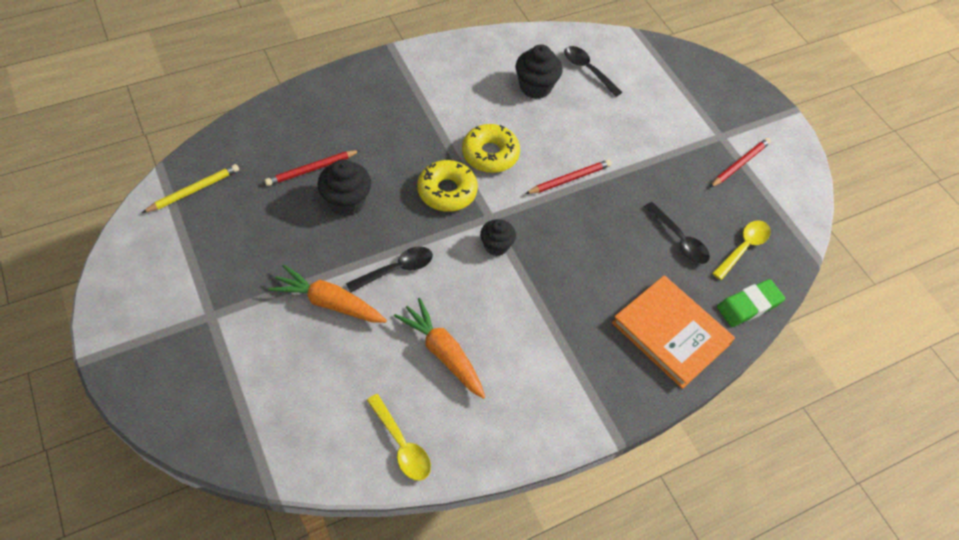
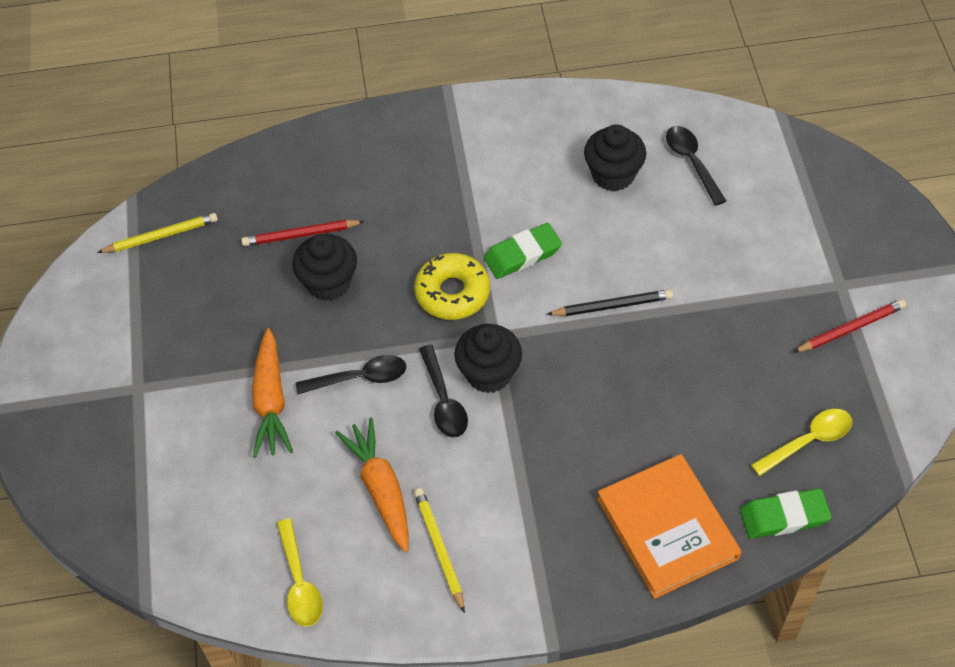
camera: 25 degrees right, 0 degrees up
(329, 302) = (271, 401): orange carrot -> orange carrot turned 135 degrees counterclockwise
(490, 154) = (522, 254): yellow donut -> green eraser
(496, 246) = (489, 373): black cupcake -> black cupcake, size x1.50
(506, 389) = (439, 548): none -> yellow pencil
(569, 179) = (612, 305): red pencil -> black pencil
(679, 240) = (726, 413): black spoon -> black spoon (444, 401)

